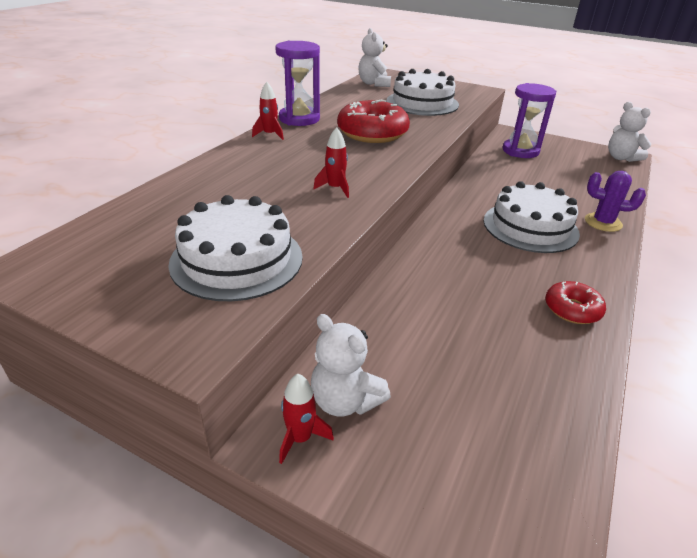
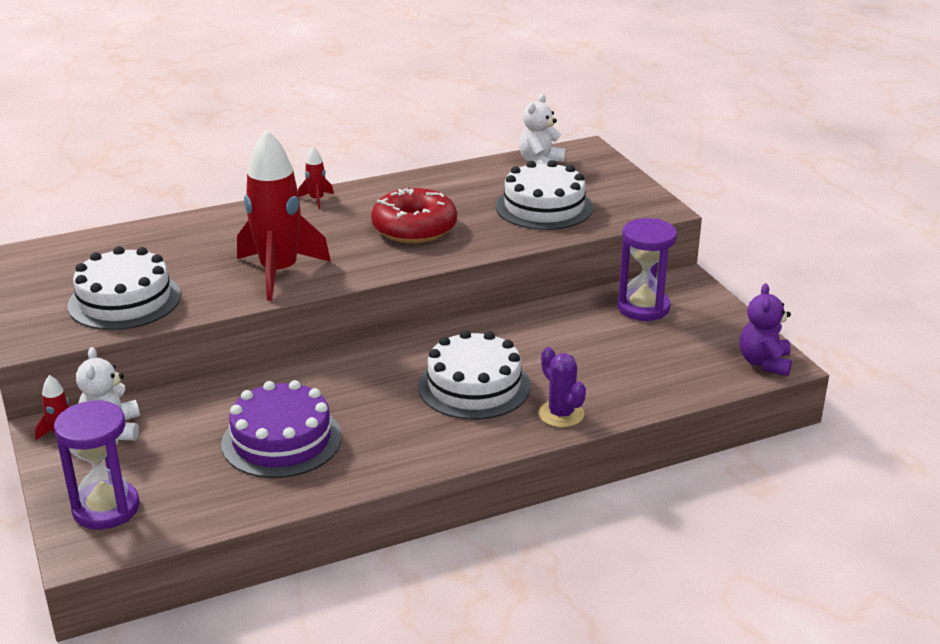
camera: 40 degrees right, 5 degrees down
(299, 119) = (374, 189): purple hourglass -> purple hourglass (106, 508)
(335, 188) = (279, 272): red rocket -> red rocket, size x2.39
(494, 327) = (282, 440): none -> purple cake
(572, 309) = (367, 459): red donut -> none
(621, 158) = (764, 363): white teddy bear -> purple teddy bear

